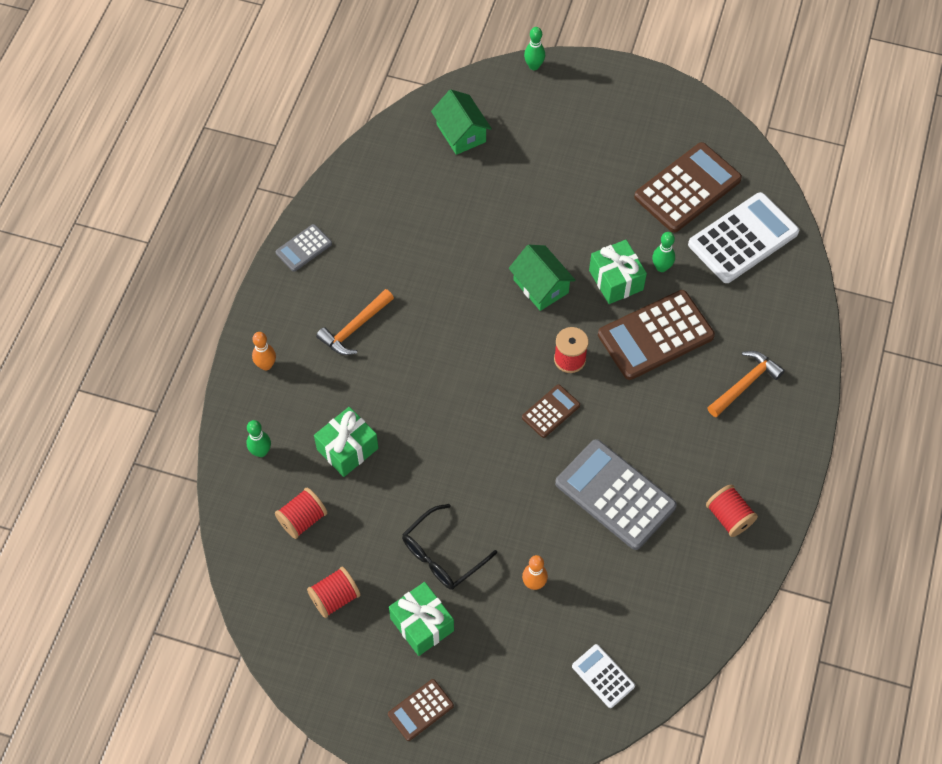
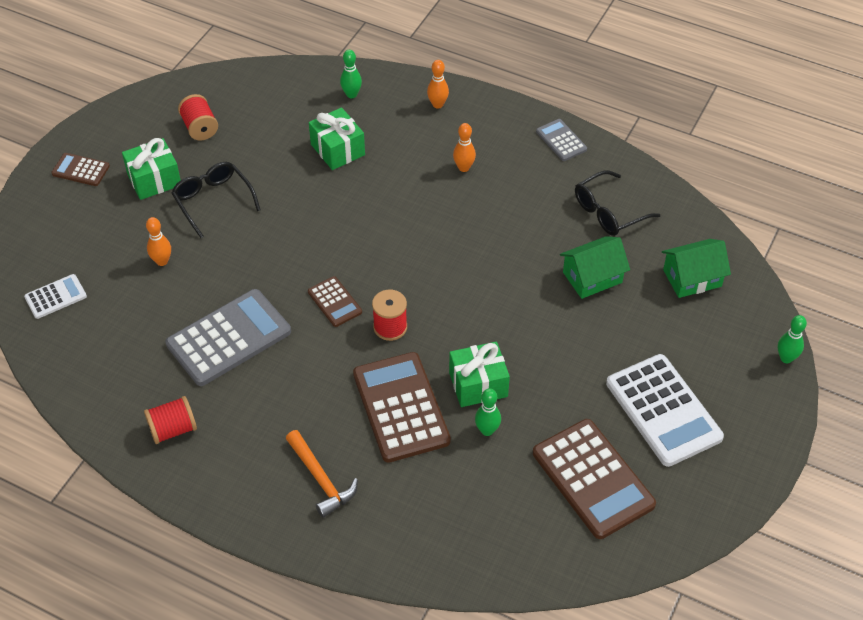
camera: 100 degrees right, 10 degrees down
(302, 519) = (279, 115): red spool -> none
(355, 328) = (464, 168): orange hammer -> orange bowling pin
(393, 201) = (608, 212): none -> black glasses
(420, 710) = (81, 170): brown calculator -> brown calculator turned 45 degrees counterclockwise
(541, 286) = (483, 317): green house -> green house (592, 277)
(743, 238) = (512, 521): white calculator -> white calculator (663, 410)

